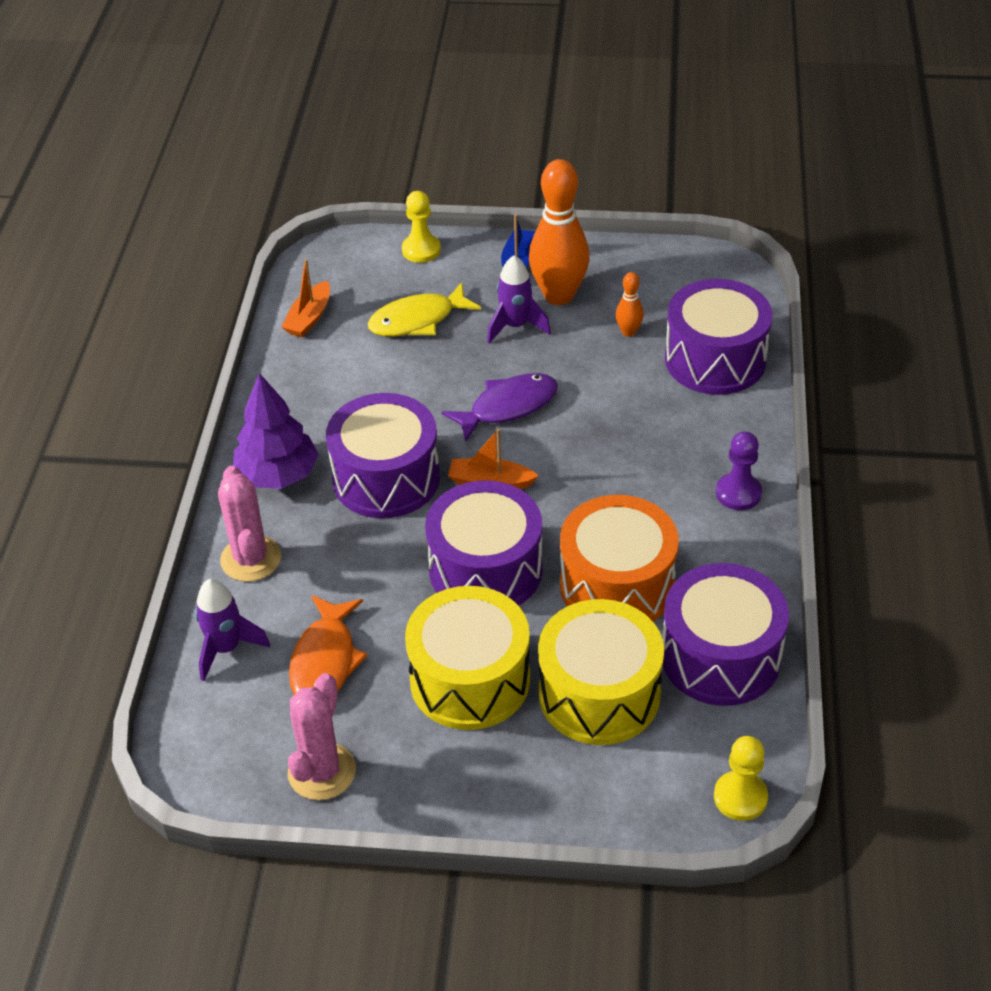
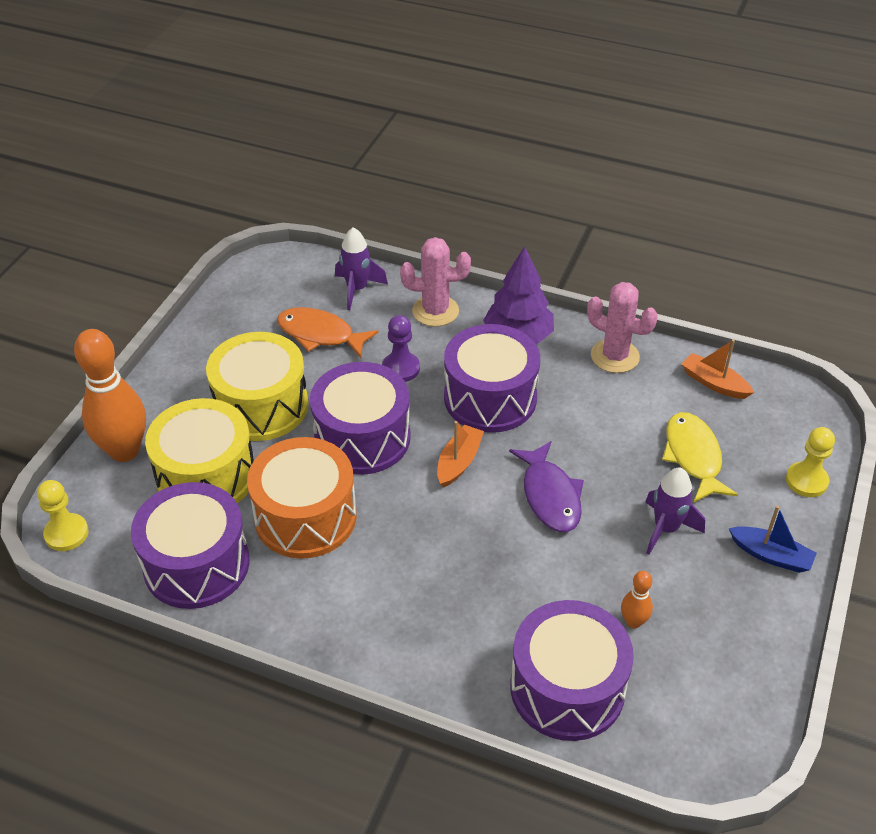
camera: 105 degrees right, 0 degrees up
(322, 771) = (229, 319): pink cactus -> pink cactus (615, 356)
(559, 295) = (708, 577): orange bowling pin -> orange bowling pin (124, 451)
(738, 493) = (369, 641): purple pawn -> purple pawn (401, 368)

